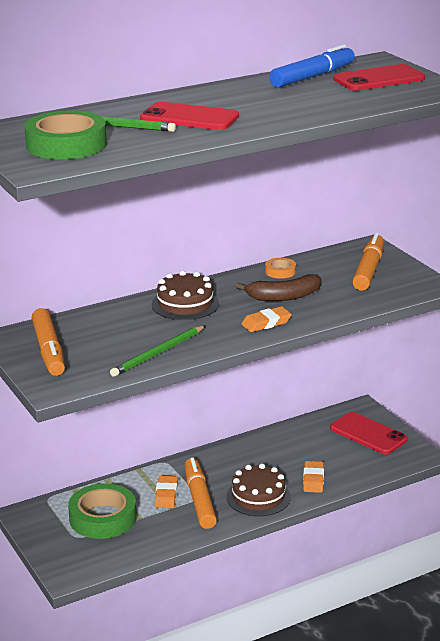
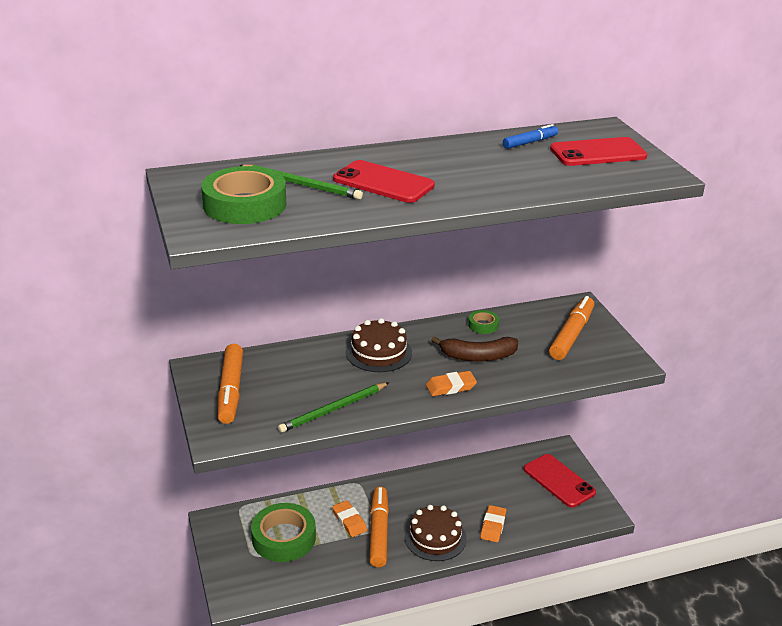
camera: 10 degrees right, 5 degrees up
(166, 495) = (349, 521): orange eraser -> orange eraser turned 45 degrees counterclockwise
(280, 271) = (483, 325): orange tape -> green tape
(312, 76) = (530, 142): blue marker -> blue marker, size x0.57

